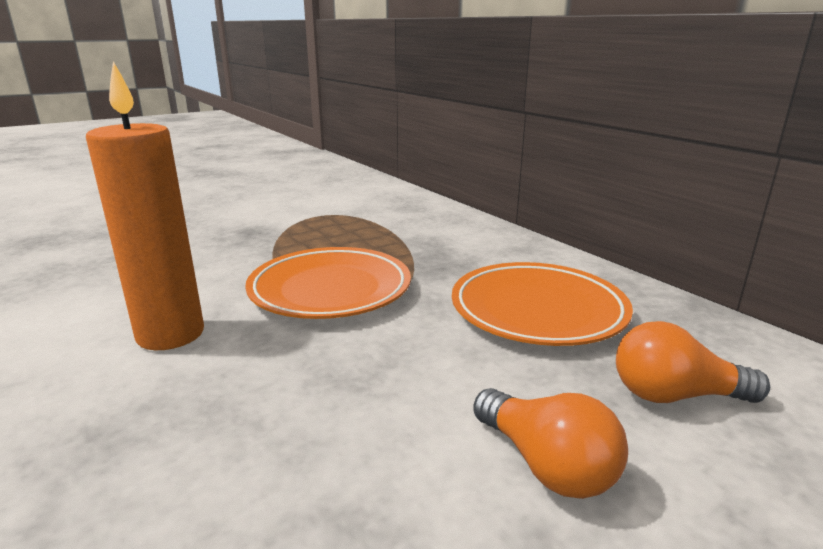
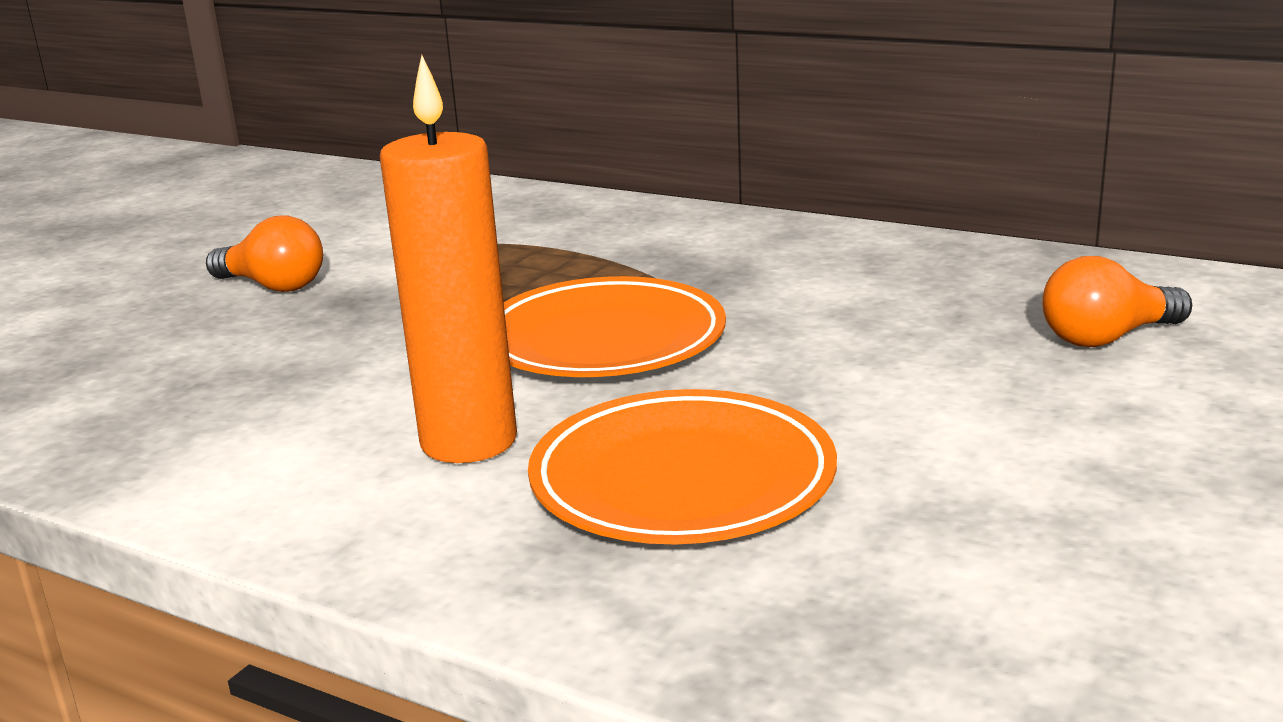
camera: 25 degrees left, 0 degrees up
(538, 310) = (892, 298): orange plate -> orange plate (682, 480)
(546, 465) = (1051, 422): orange light bulb -> orange light bulb (273, 286)

